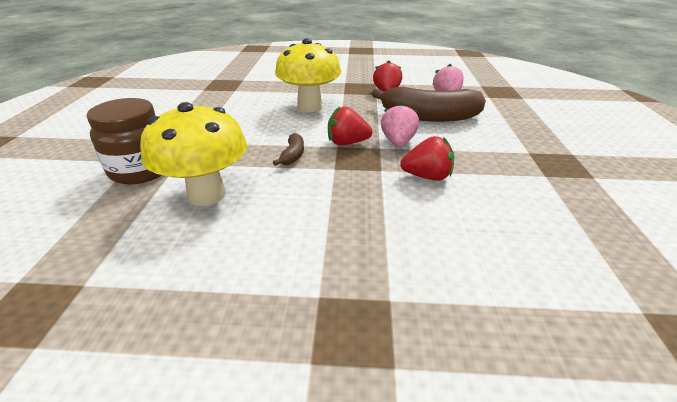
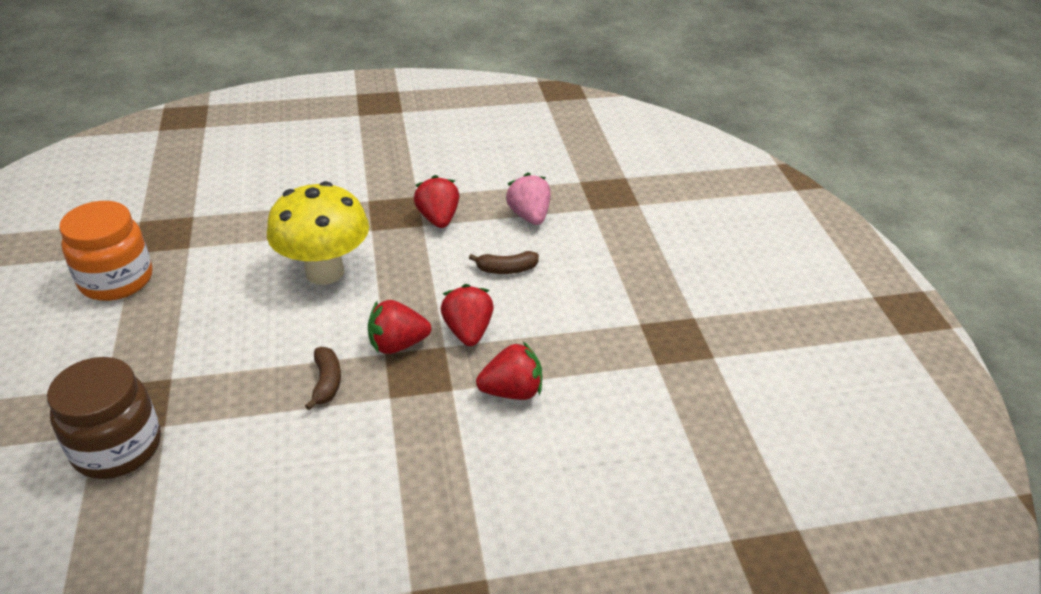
camera: 15 degrees left, 5 degrees up
(187, 98) = (116, 280): none -> orange jar
(207, 194) = (231, 474): yellow mushroom -> none
(398, 142) = (468, 331): pink strawberry -> red strawberry
(429, 117) = (506, 269): brown banana -> brown banana, size x0.43

